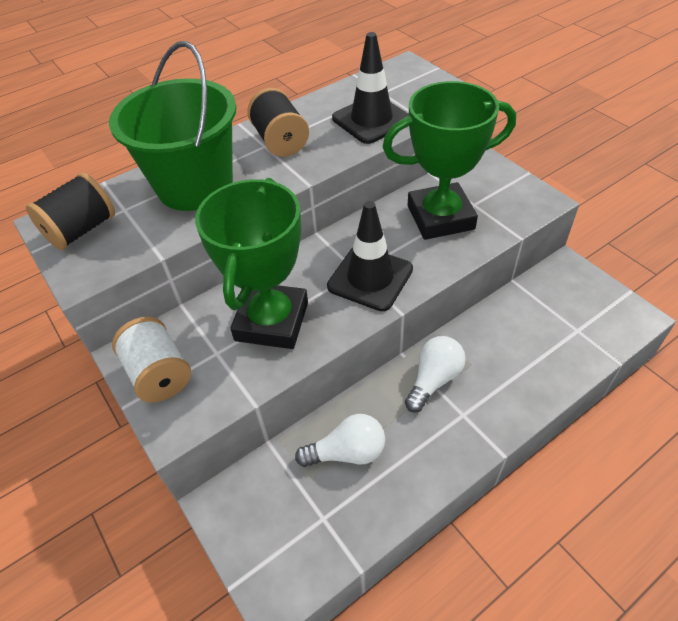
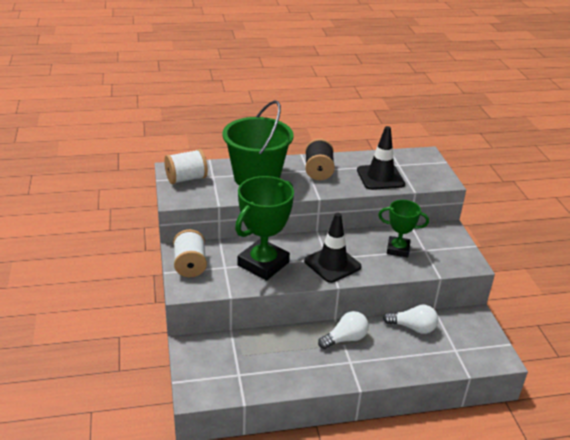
camera: 20 degrees right, 15 degrees down
(82, 230) = (186, 178): black spool -> white spool
(347, 452) = (271, 352): white light bulb -> white light bulb (413, 327)
(440, 217) = (398, 249): green trophy -> green trophy, size x0.60

